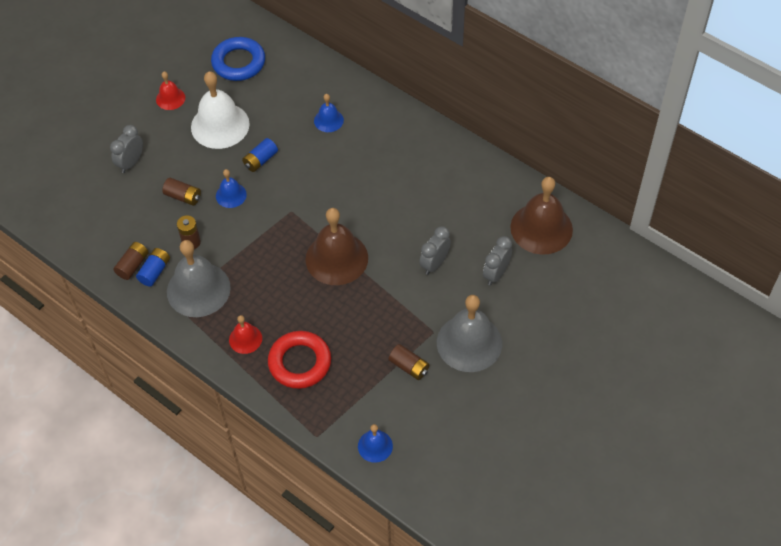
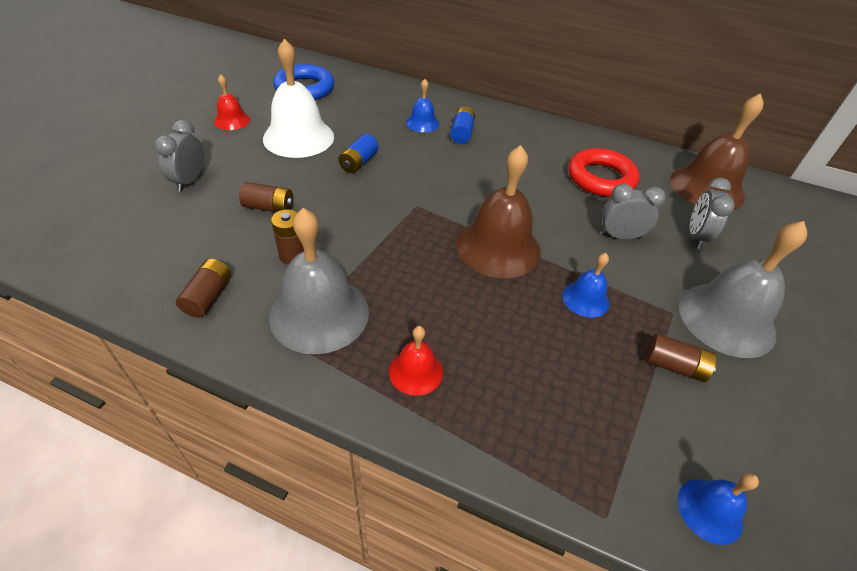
camera: 20 degrees left, 10 degrees down
(155, 271) = (245, 300): blue battery -> blue battery (461, 133)
(231, 195) = (333, 198): blue bell -> blue bell (585, 299)
(300, 362) = (515, 392): red ring -> red ring (601, 178)
(434, 264) = (619, 236): grey clock -> grey clock turned 75 degrees clockwise

